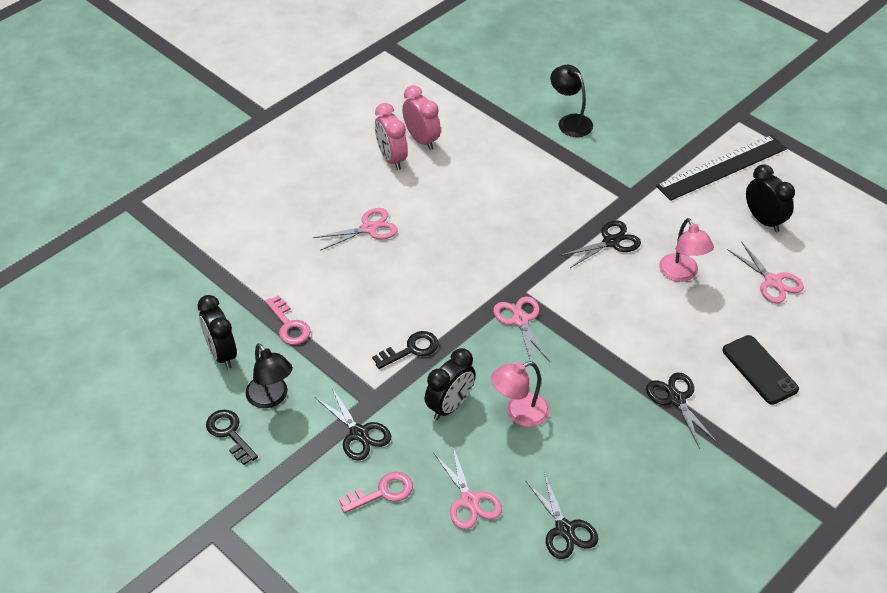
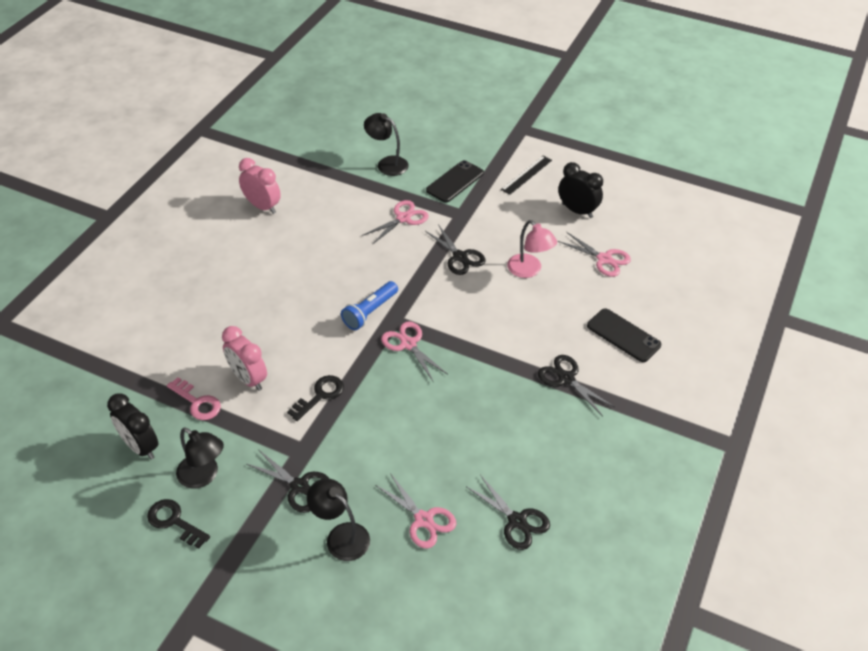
camera: 20 degrees left, 0 degrees up
(369, 228) = (242, 295): pink scissors -> pink scissors (403, 218)
(382, 492) = (341, 536): pink key -> black lamp
(391, 158) = (241, 228): pink clock -> pink clock (248, 379)
(450, 406) = (374, 437): black clock -> none
(492, 277) = (370, 312): none -> blue flashlight
(519, 413) = (438, 427): pink lamp -> none
(611, 242) = (460, 257): black scissors -> black scissors turned 105 degrees clockwise
(637, 158) = (455, 182): none -> black phone
(721, 167) = (526, 175): black ruler -> black ruler, size x0.55

